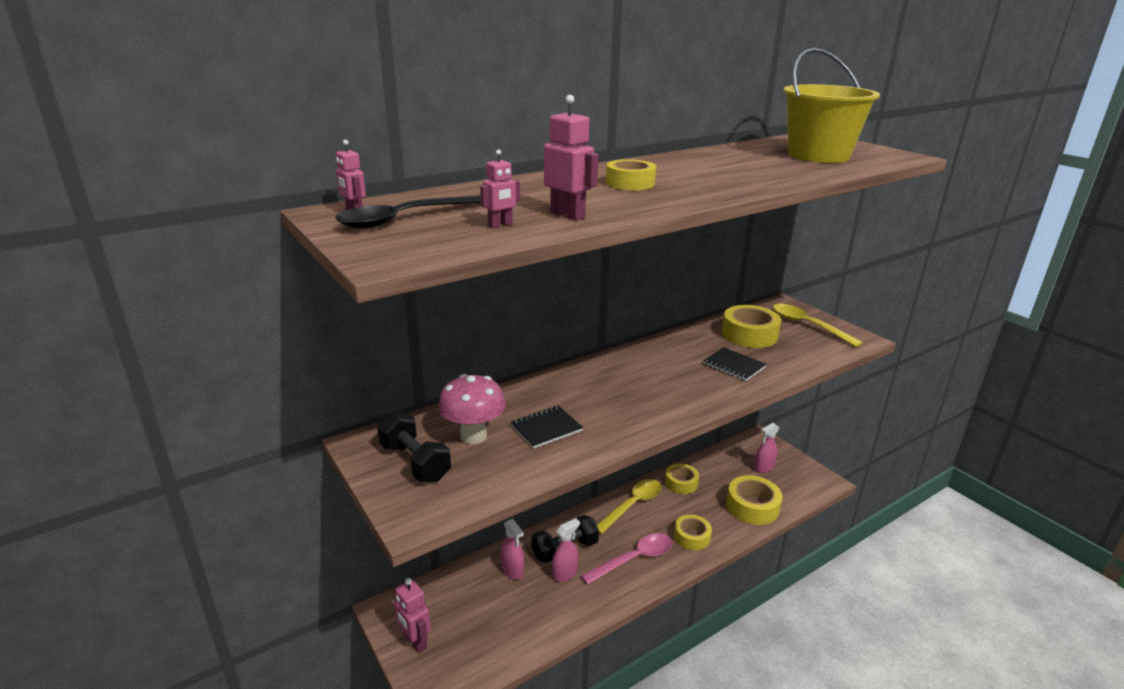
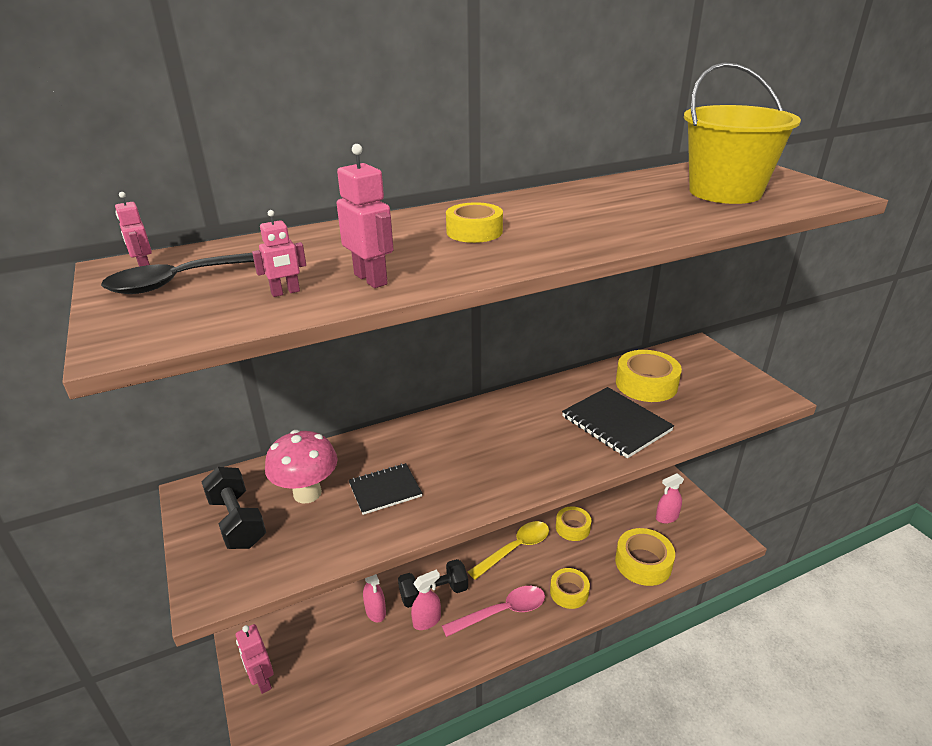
camera: 10 degrees right, 5 degrees up
(734, 365) = (616, 424): black notebook -> black notebook, size x1.58
(807, 325) = (717, 376): yellow spoon -> none

